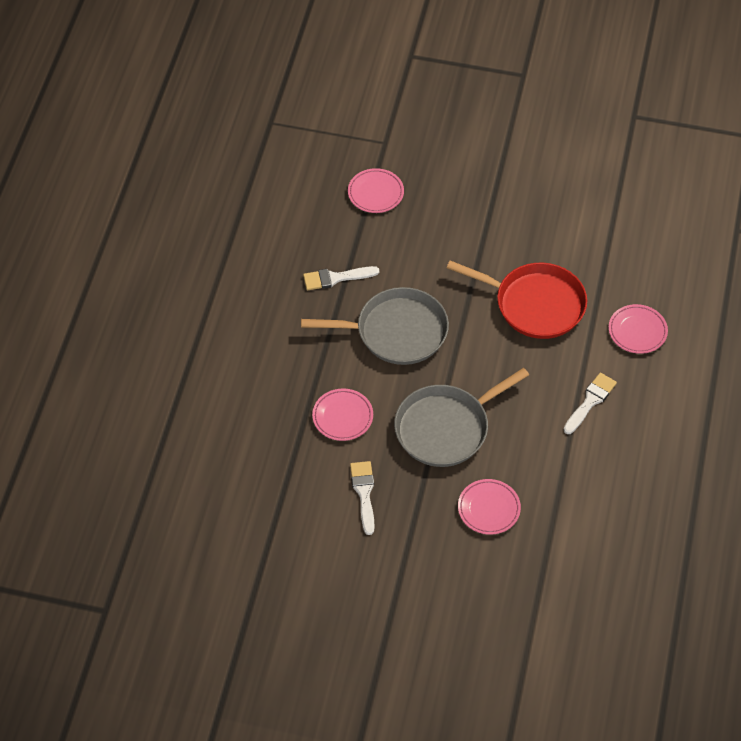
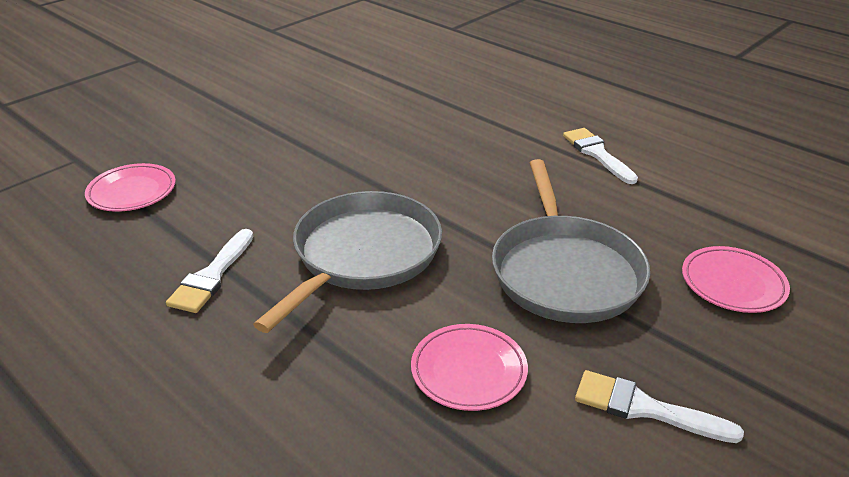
camera: 60 degrees left, 20 degrees down
(535, 304) = (428, 143): red pan -> none
(637, 331) = (523, 101): pink plate -> none

